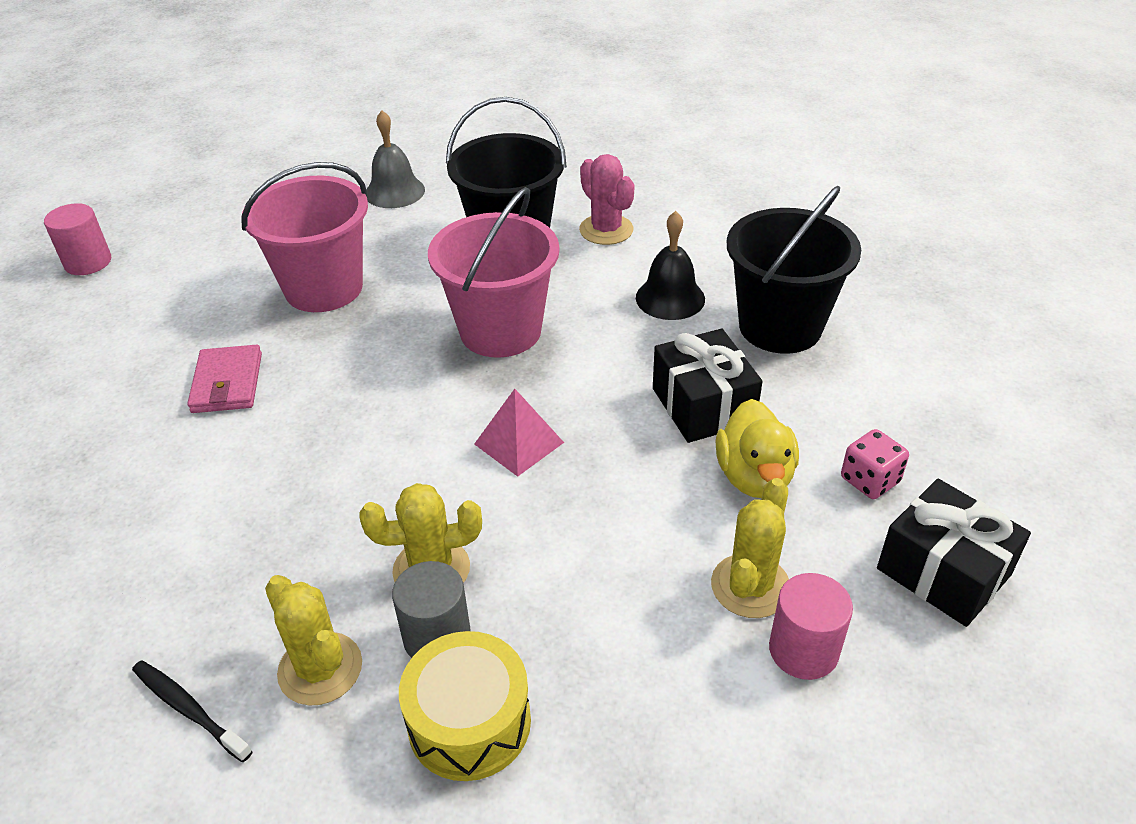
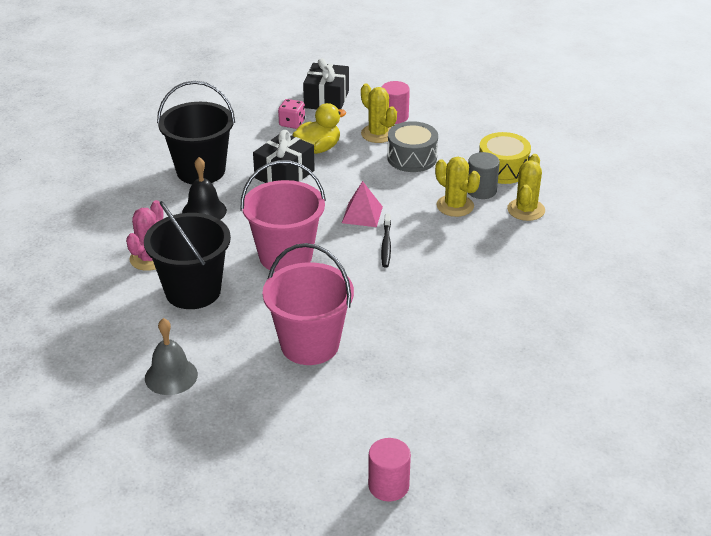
camera: 125 degrees left, 5 degrees down
(189, 709) = (577, 230): black toothbrush -> black toothbrush (386, 245)
(227, 383) = (423, 332): pink wallet -> none
(626, 593) = (412, 158): none -> grey drum
(750, 586) = (378, 134): yellow cactus -> yellow cactus turned 60 degrees clockwise

